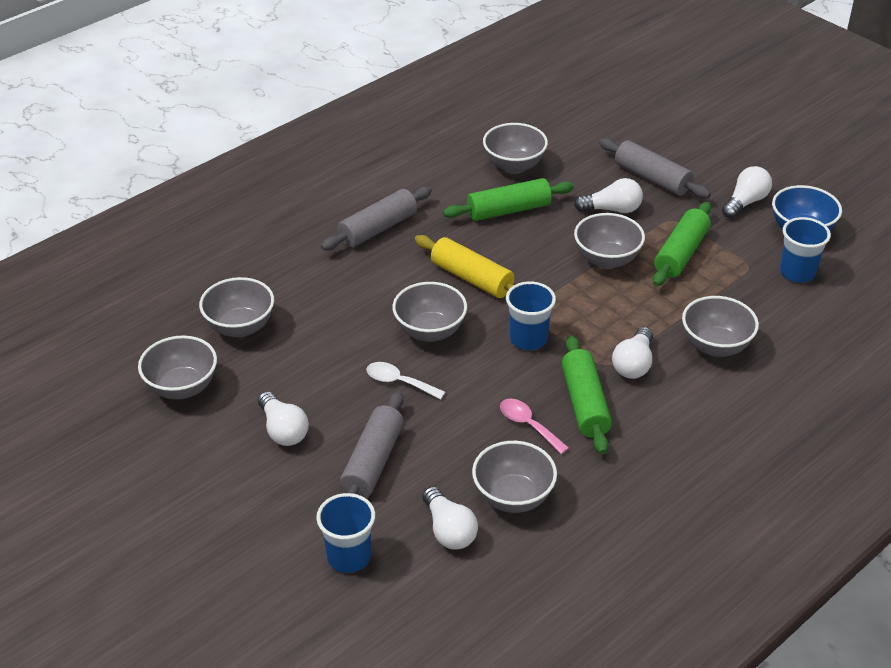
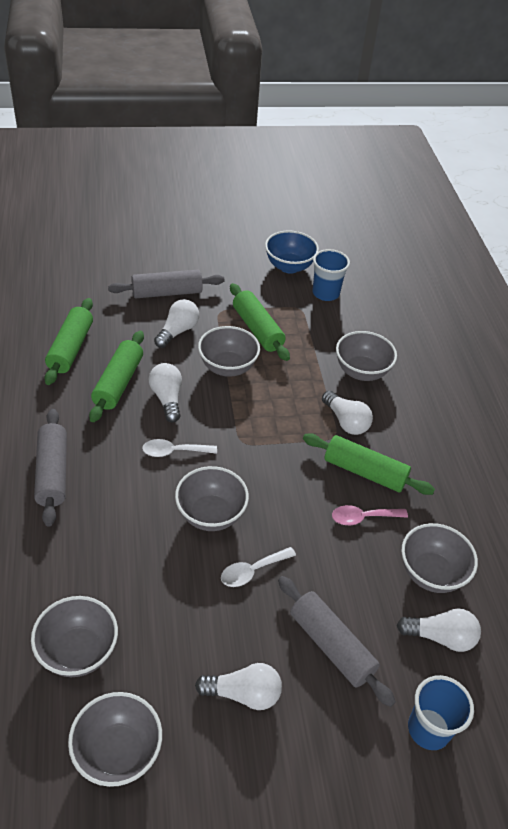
camera: 60 degrees left, 5 degrees up
(472, 278) = (174, 451): yellow rolling pin -> white spoon
(514, 166) = (71, 348): grey bowl -> green rolling pin
(528, 339) = (272, 461): blue cup -> none
(745, 202) = (237, 270): white light bulb -> white light bulb (167, 398)

